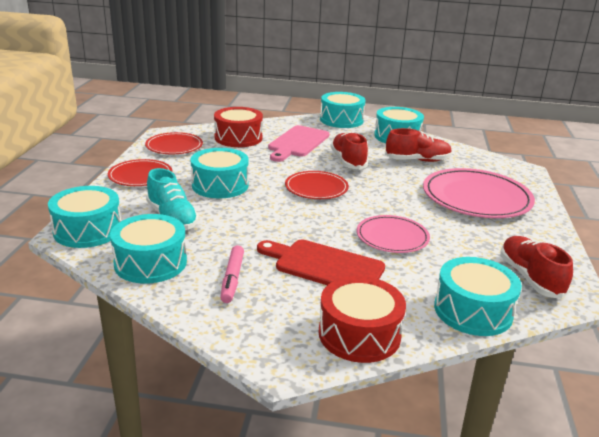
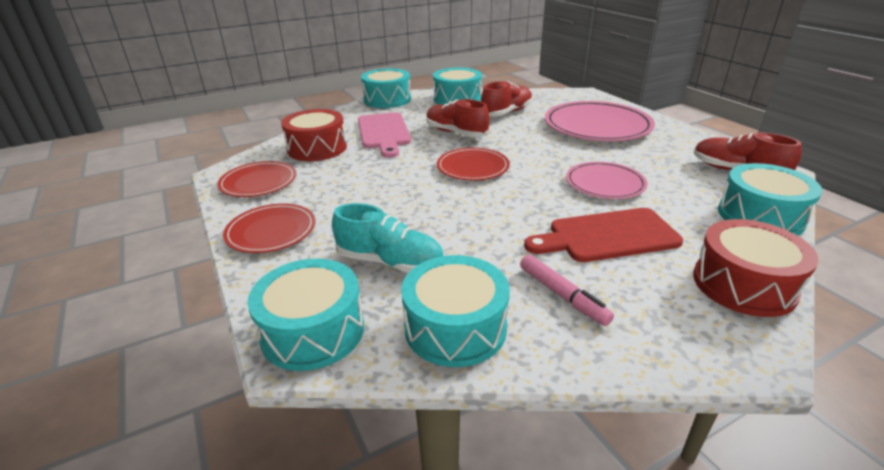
camera: 35 degrees left, 5 degrees up
(220, 185) = (380, 203): turquoise drum -> none

